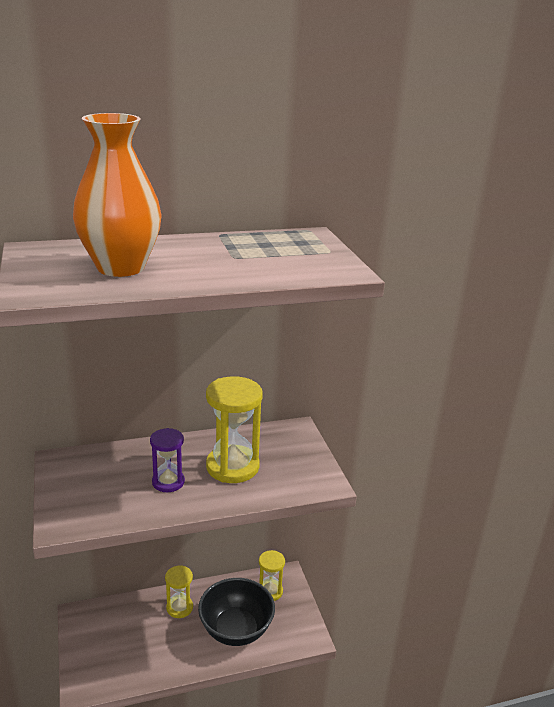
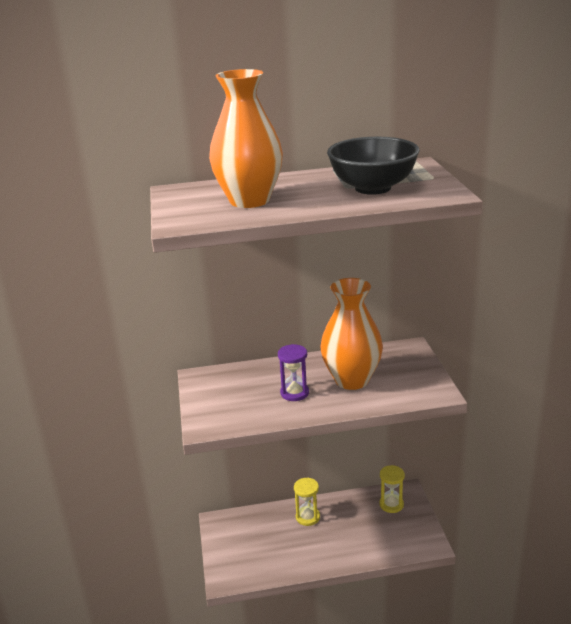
camera: 10 degrees right, 0 degrees up
(232, 466) = (352, 380): yellow hourglass -> orange vase
(236, 629) = (360, 536): black bowl -> black bowl (372, 188)

